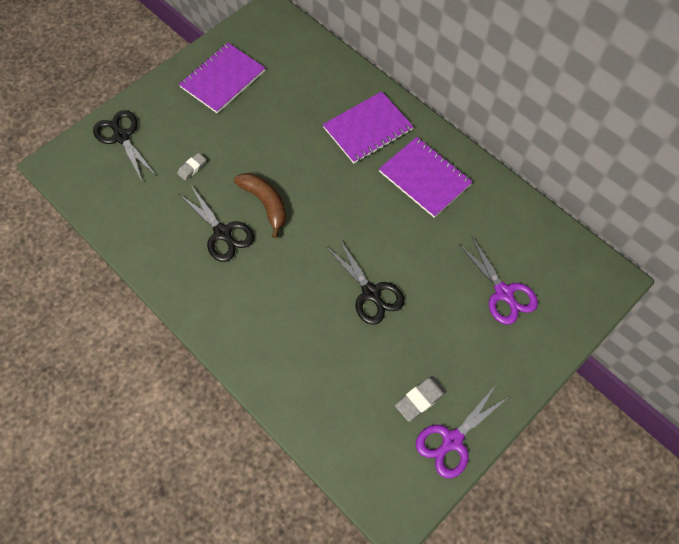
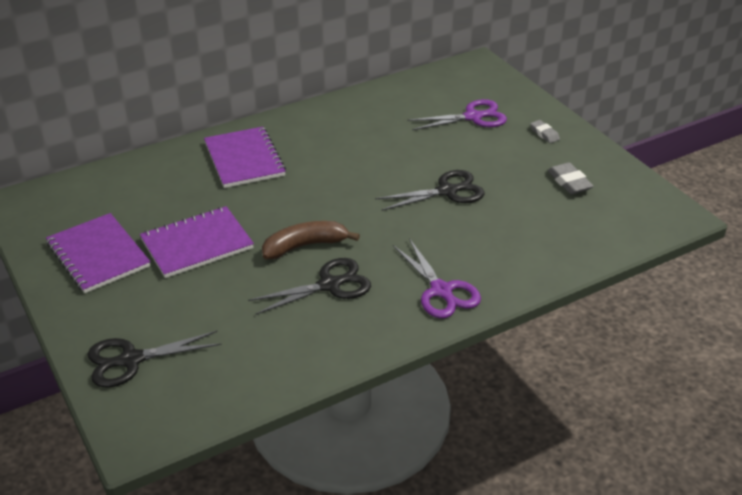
camera: 75 degrees left, 25 degrees down
(192, 168) = (221, 299): grey eraser -> grey eraser (544, 134)
(424, 178) = (327, 135): purple notebook -> purple notebook (197, 244)
(452, 440) = (612, 172): purple scissors -> purple scissors (441, 291)

